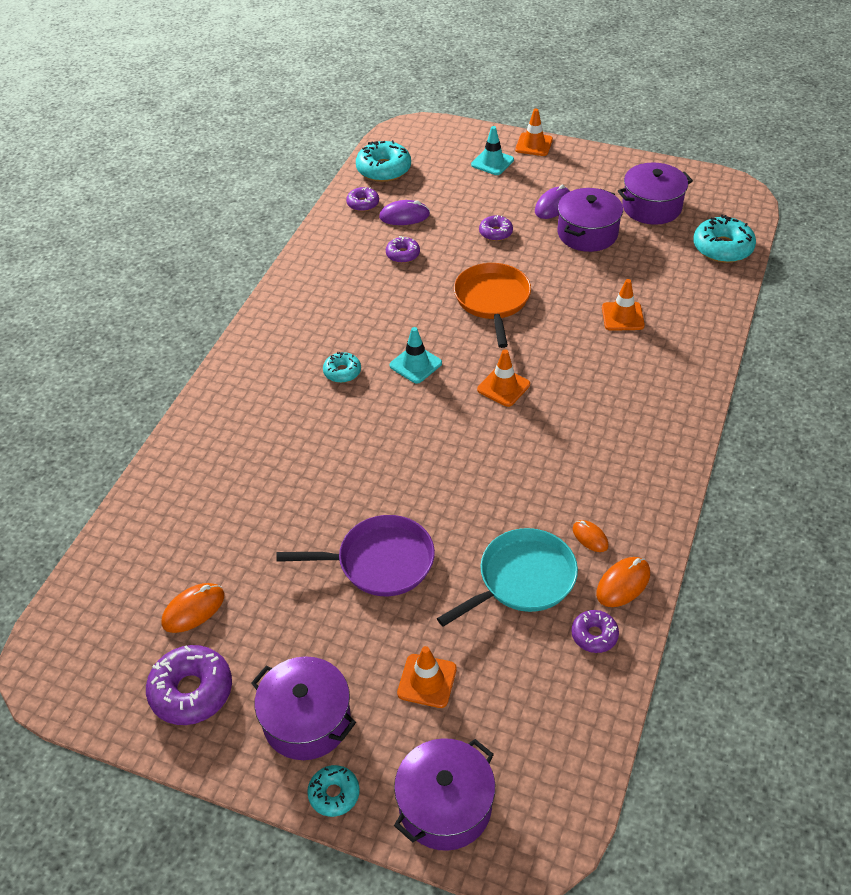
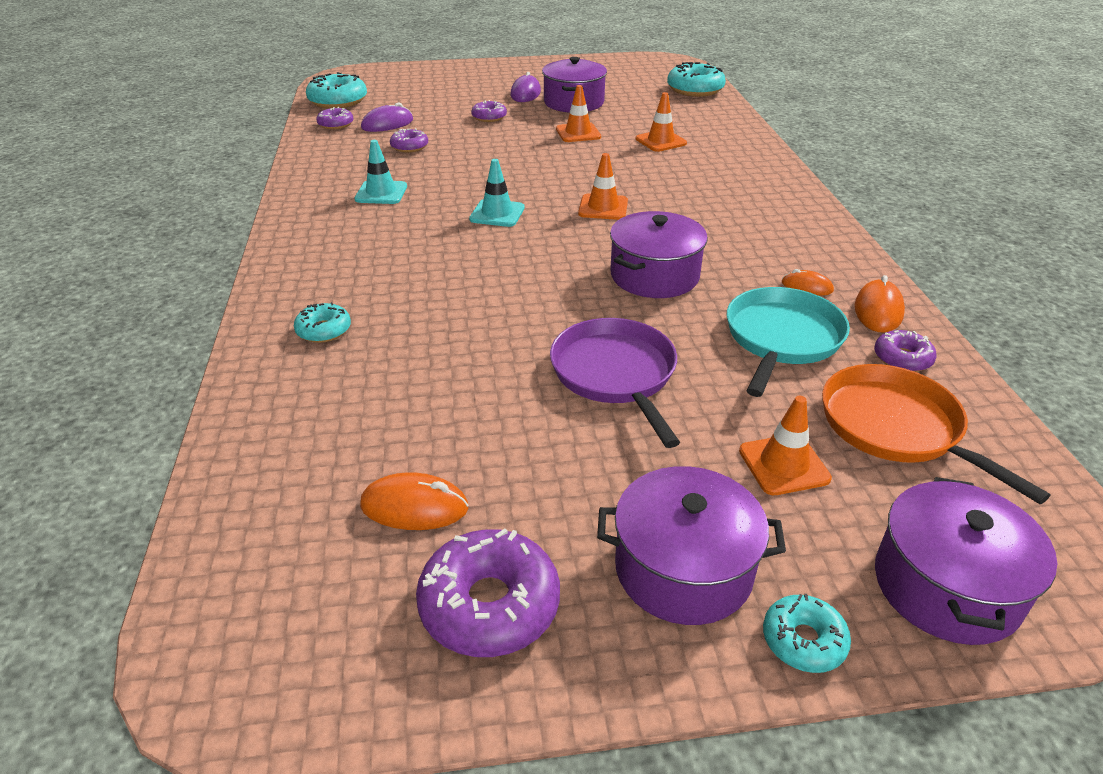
camera: 30 degrees left, 10 degrees down
(193, 609) = (414, 506): orange mouse -> orange mouse turned 75 degrees clockwise
(342, 372) = (421, 237): turquoise donut -> turquoise donut (324, 330)
(380, 561) = (615, 374): purple pan -> purple pan turned 75 degrees counterclockwise
(492, 162) = (443, 80): turquoise traffic cone -> turquoise traffic cone (381, 193)
(492, 300) = (530, 156): orange pan -> orange pan (896, 427)
(533, 145) = (470, 65): orange traffic cone -> orange traffic cone (578, 133)
(651, 207) = (611, 80): purple pot -> purple pot (654, 275)

